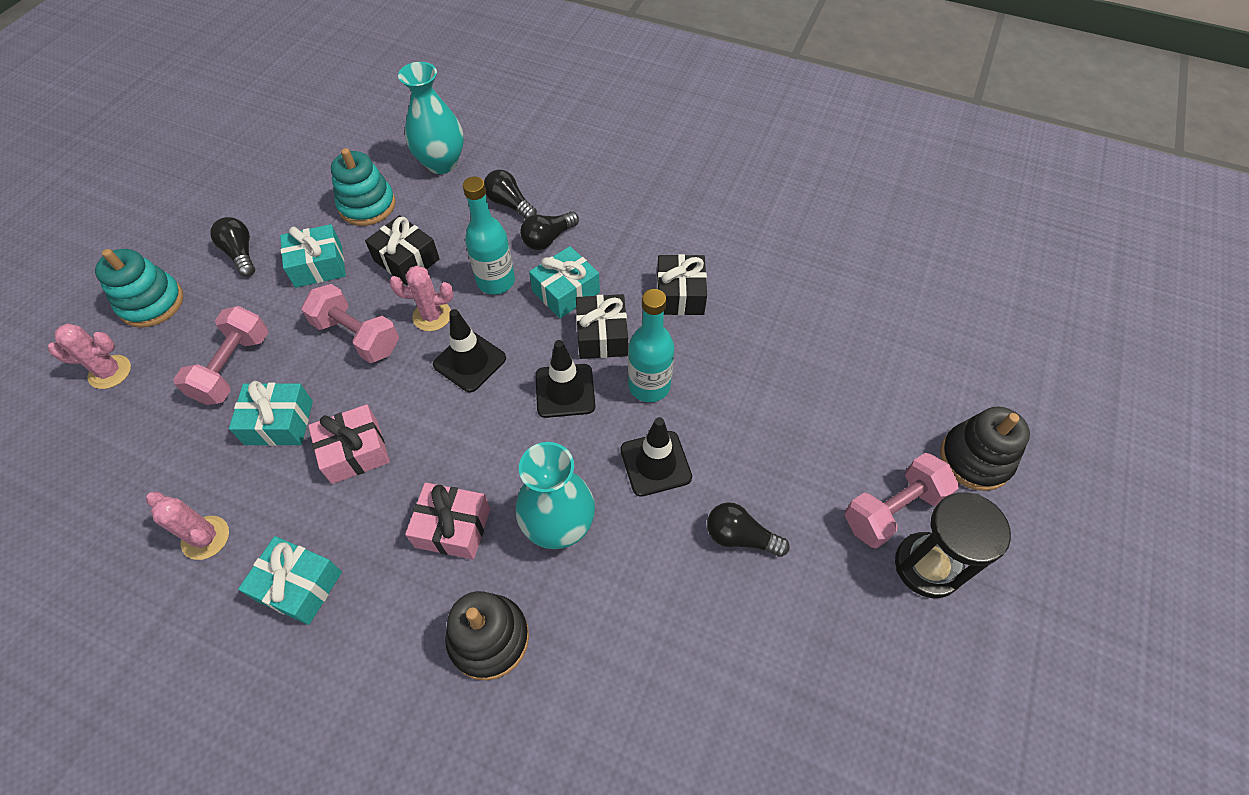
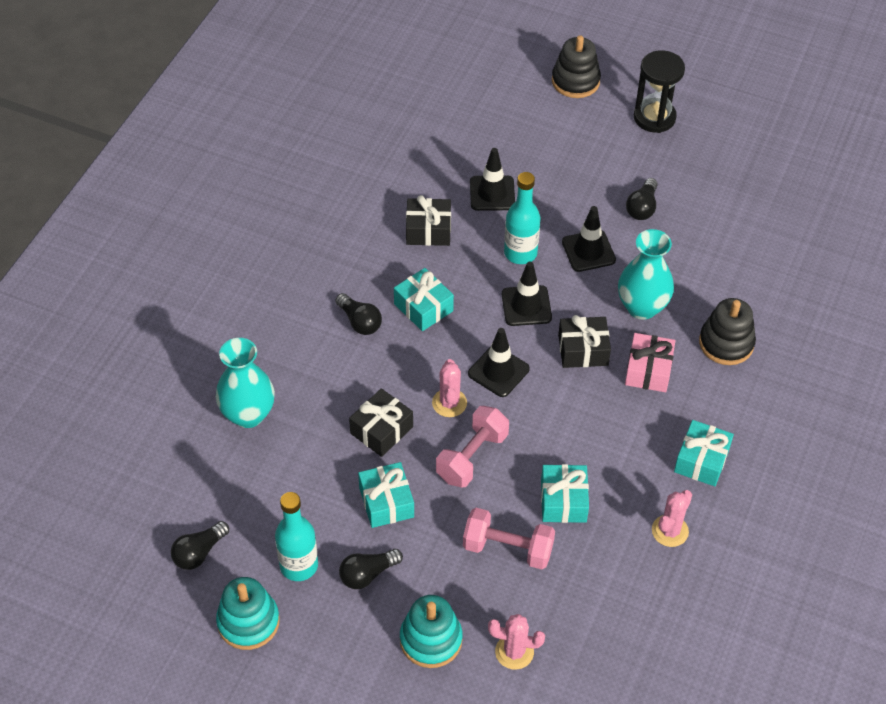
camera: 90 degrees left, 5 degrees down
(110, 372) = (514, 652): pink cactus -> pink cactus turned 75 degrees counterclockwise
(355, 452) = (588, 441): pink gift -> none
(367, 205) = (306, 473): turquoise stacking toy -> turquoise stacking toy (248, 622)
(496, 281) = (410, 358): turquoise bottle -> turquoise bottle (299, 565)
(510, 204) = (312, 353): black light bulb -> black light bulb (199, 553)
(602, 336) = (471, 282): black gift -> black gift (583, 350)
(745, 357) = (492, 193): none -> black traffic cone
(892, 509) = (616, 128): pink dumbbell -> none

